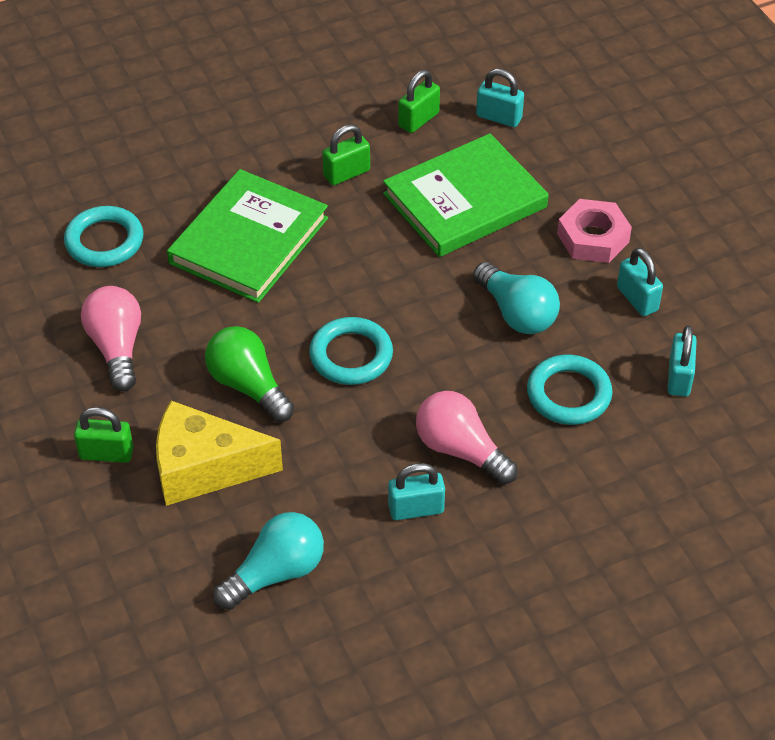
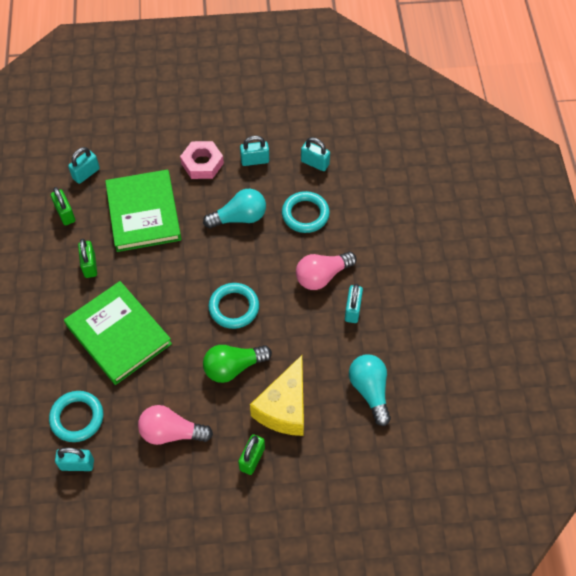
camera: 70 degrees left, 10 degrees up
(37, 264) = (77, 464): none -> turquoise padlock

